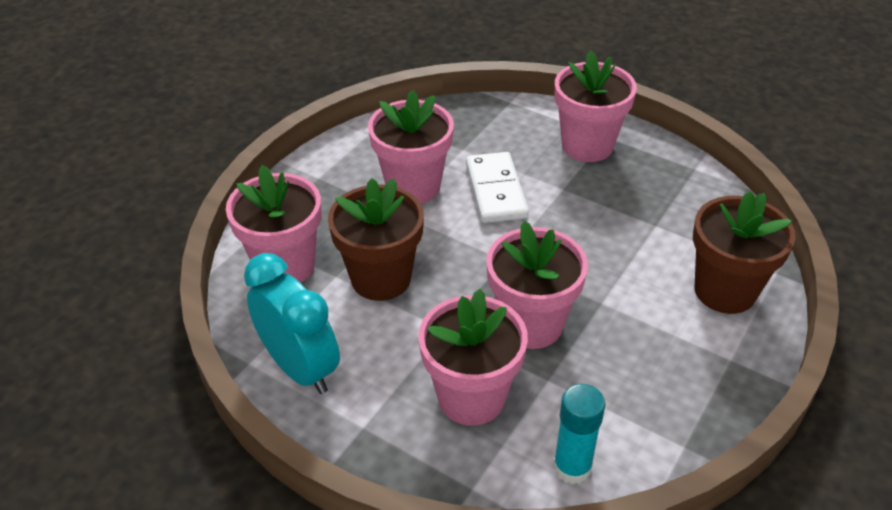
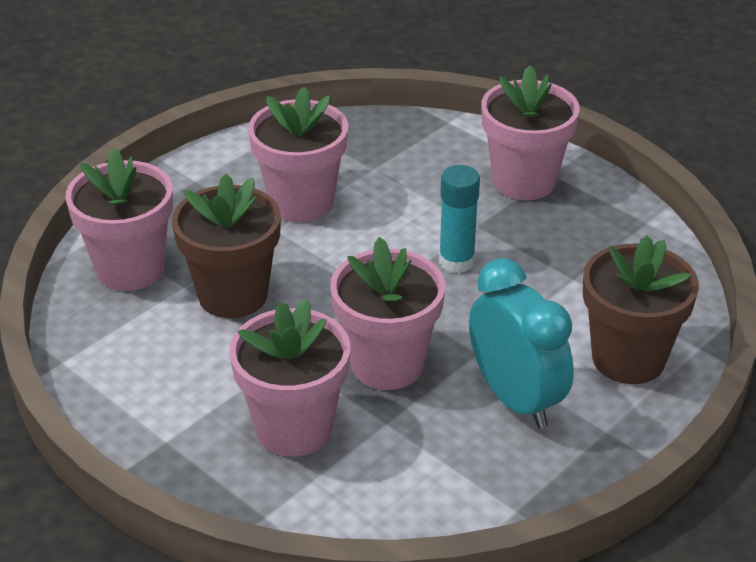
camera: 10 degrees right, 5 degrees down
(300, 368) = (116, 374): turquoise clock -> turquoise clock (516, 399)
(495, 190) = (396, 218): white domino -> none
(572, 467) = (381, 512): turquoise glue stick -> turquoise glue stick (456, 261)

